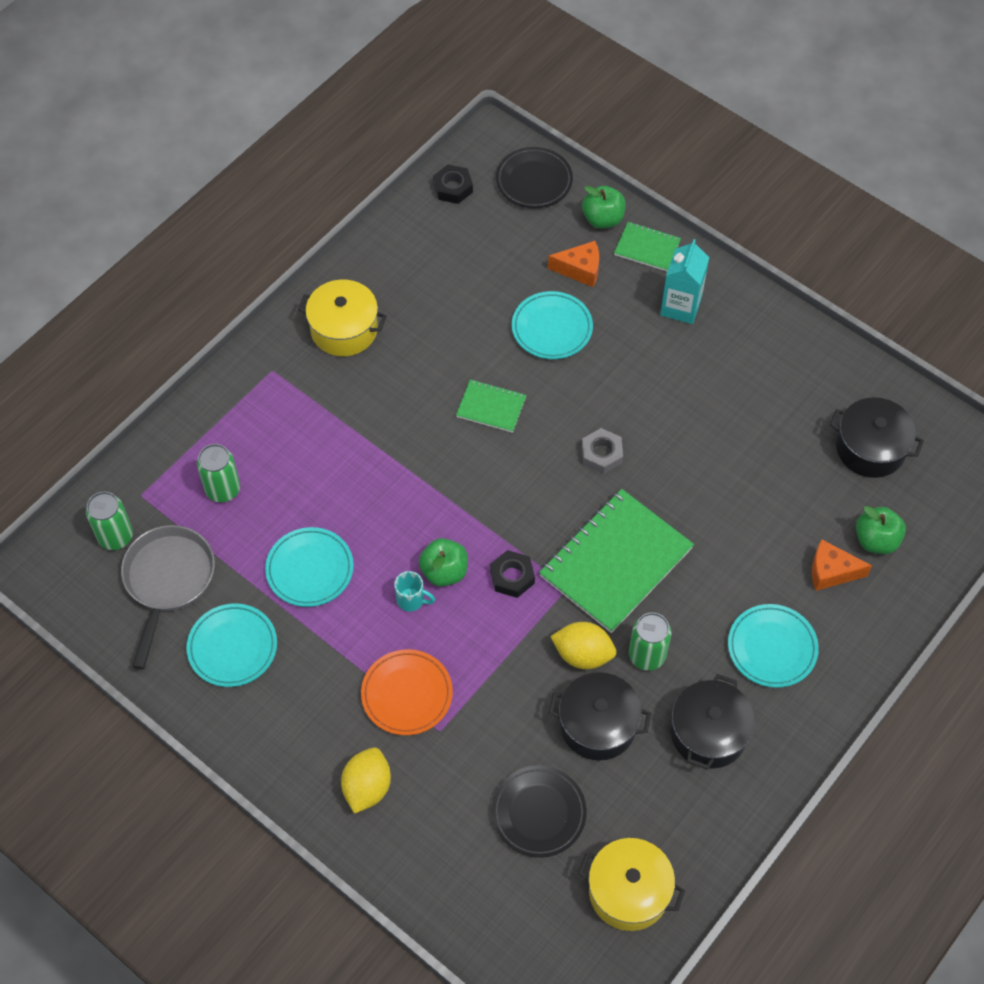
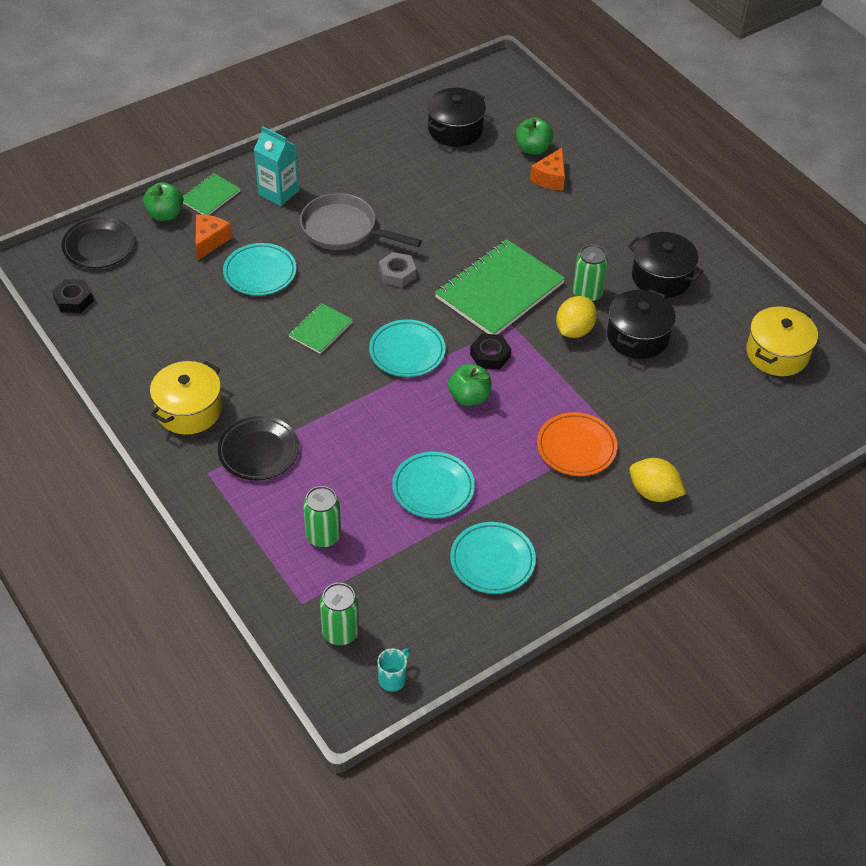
camera: 75 degrees left, 10 degrees down
(168, 581) = (405, 598): grey pan -> grey pan (344, 230)
(411, 600) = (488, 424): turquoise mug -> turquoise mug (393, 678)
(538, 813) = (702, 389): black plate -> black plate (259, 451)
(616, 562) = (499, 290): green notebook -> green notebook turned 75 degrees clockwise
(772, 648) = (602, 225): turquoise plate -> turquoise plate (407, 352)

